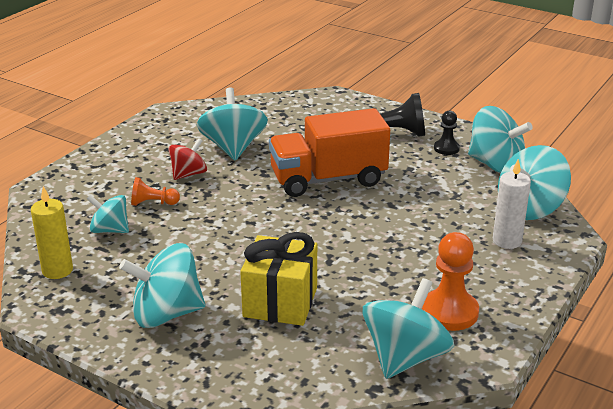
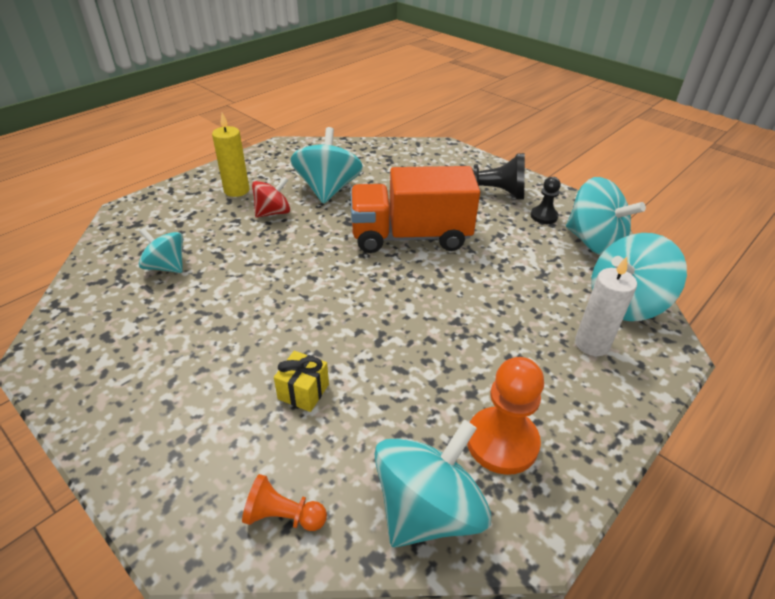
camera: 10 degrees right, 10 degrees up
(57, 270) = (88, 309): yellow candle -> yellow candle (236, 190)
(153, 203) = (224, 241): orange pawn -> orange pawn (283, 516)
(166, 314) = (170, 387): turquoise spinning top -> none
(280, 302) = (303, 391): yellow gift -> yellow gift, size x0.51

